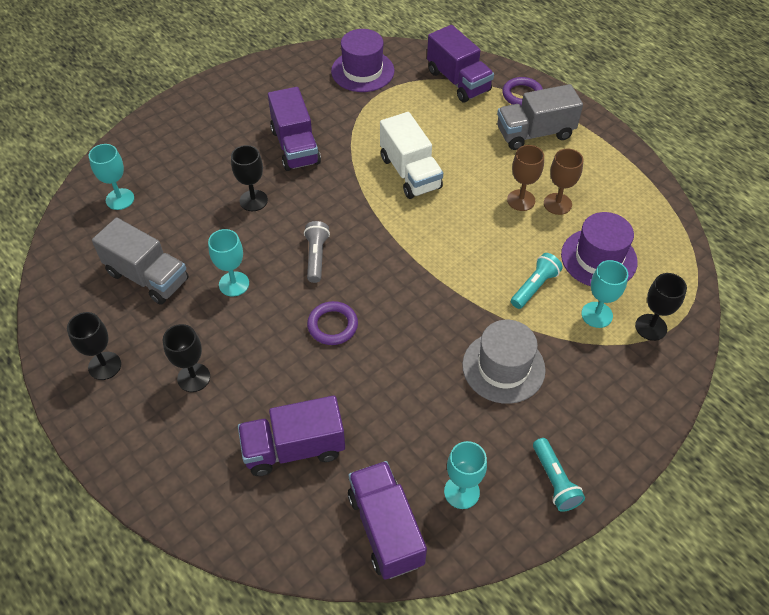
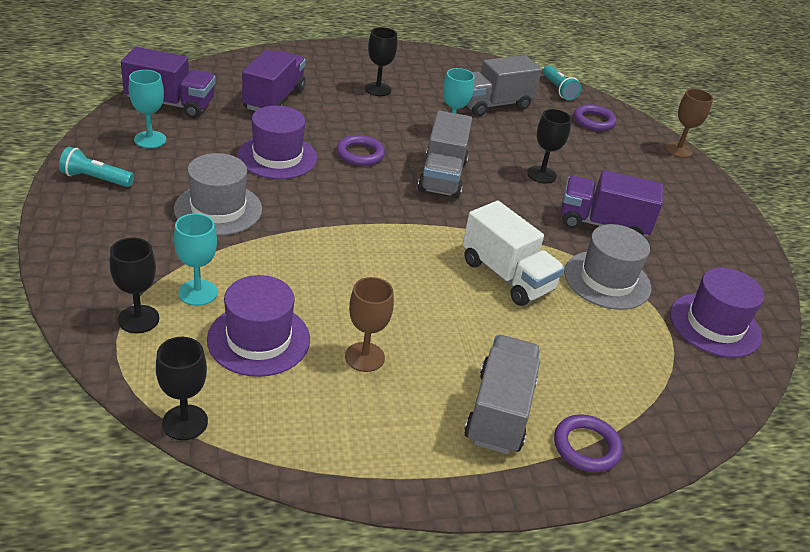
camera: 115 degrees right, 15 degrees down
(104, 366) = (424, 67): black goblet -> black goblet (185, 422)
(120, 199) = (593, 121): turquoise goblet -> purple ring
(316, 257) = (442, 176): grey flashlight -> grey truck
(364, 126) = (607, 280): none -> grey hat
(394, 378) = (277, 157): none -> purple hat
(410, 173) = (507, 276): white truck -> white truck turned 135 degrees counterclockwise
(458, 81) = (652, 398): purple truck -> none
(521, 200) = (397, 331): brown goblet -> brown goblet (678, 150)
(534, 287) = (276, 273): turquoise flashlight -> turquoise flashlight (558, 89)

